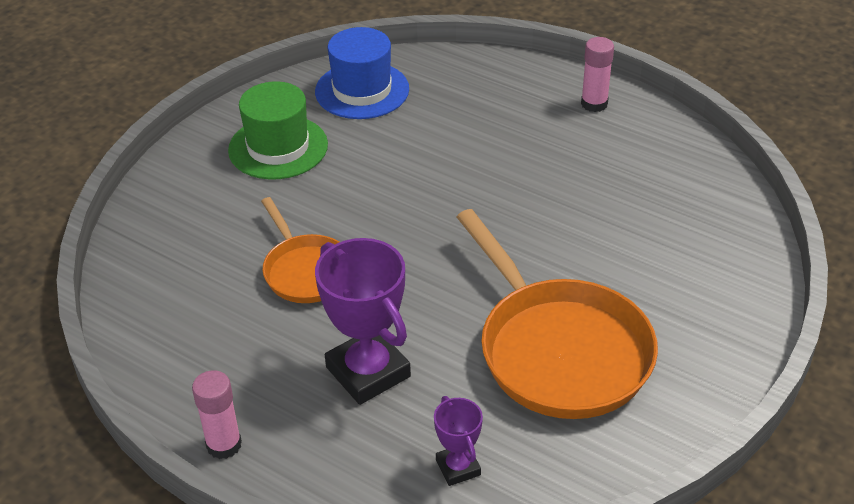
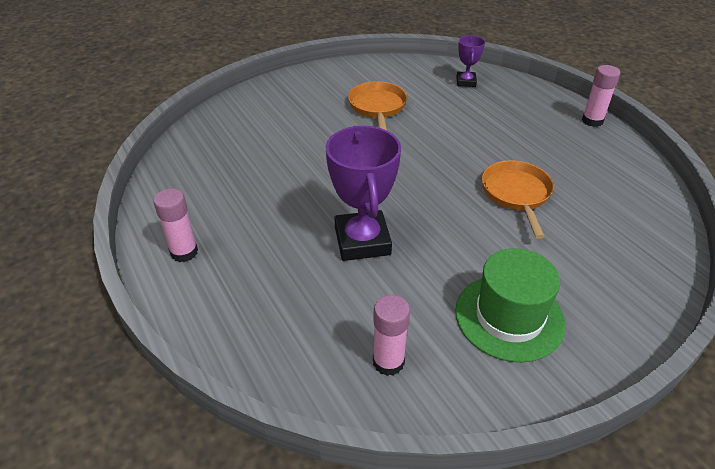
camera: 155 degrees left, 0 degrees up
(362, 90) = (388, 362): blue hat -> pink glue stick
(368, 372) = (495, 128): purple trophy -> purple trophy (362, 241)
(559, 350) = (377, 107): orange pan -> orange pan, size x0.56

